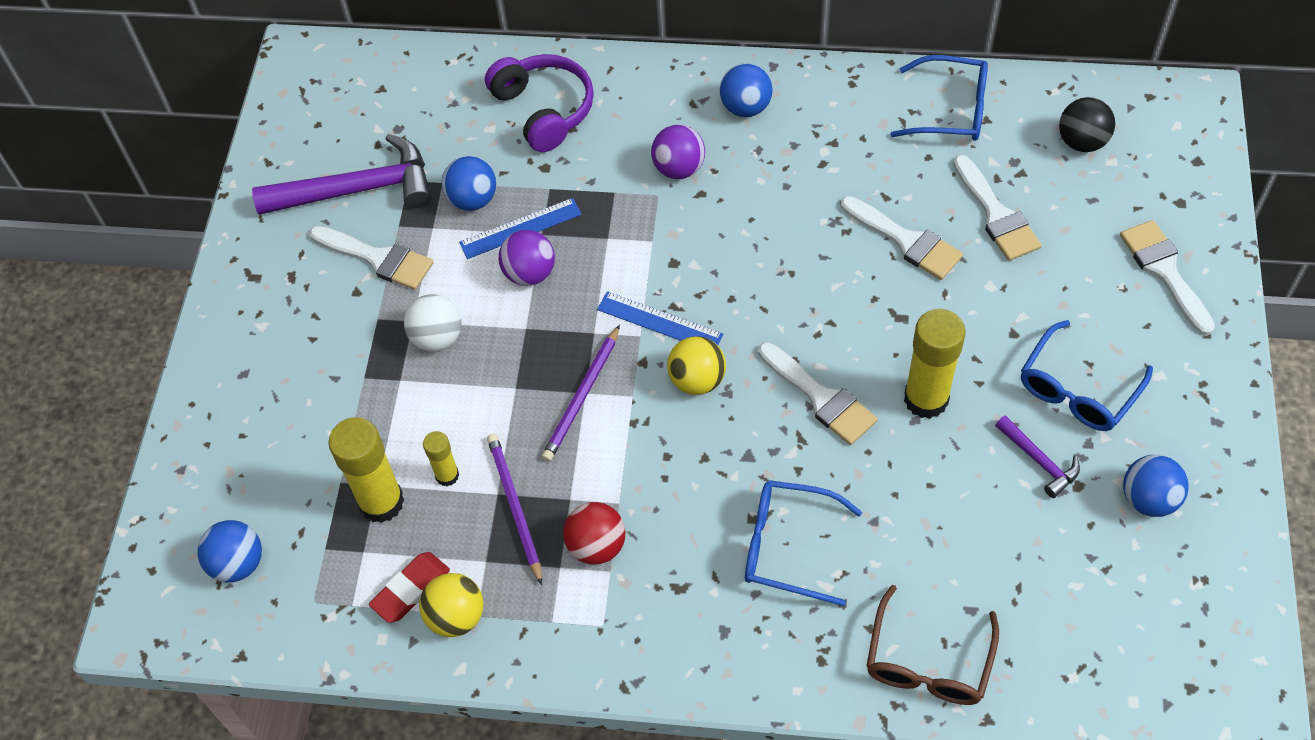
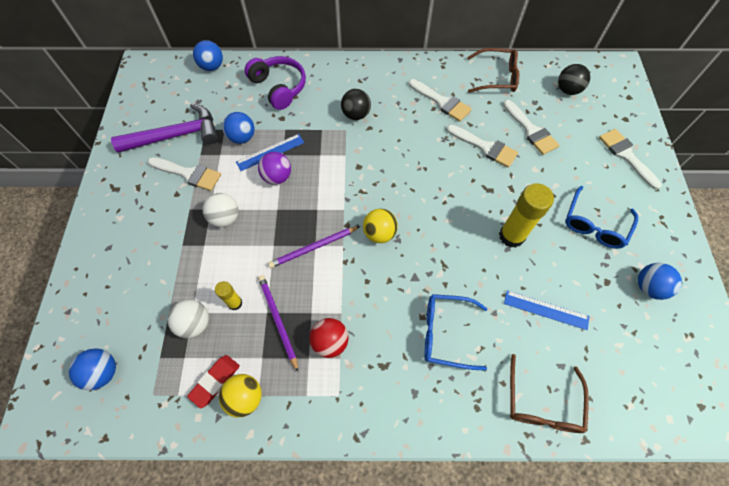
camera: 10 degrees left, 5 degrees up
(381, 502) = (195, 323): yellow glue stick -> white ball
(582, 396) = (313, 248): purple pencil -> purple pencil turned 45 degrees clockwise
(659, 322) = (354, 200): blue ruler -> blue ruler (546, 309)
(679, 168) = (356, 115): purple ball -> black ball
(745, 107) = (388, 81): blue ball -> blue ball (212, 67)
(820, 397) = (451, 239): white brush -> white brush (441, 102)
(950, 110) = (496, 77): blue glasses -> brown glasses
(1039, 461) = (582, 268): purple hammer -> none

